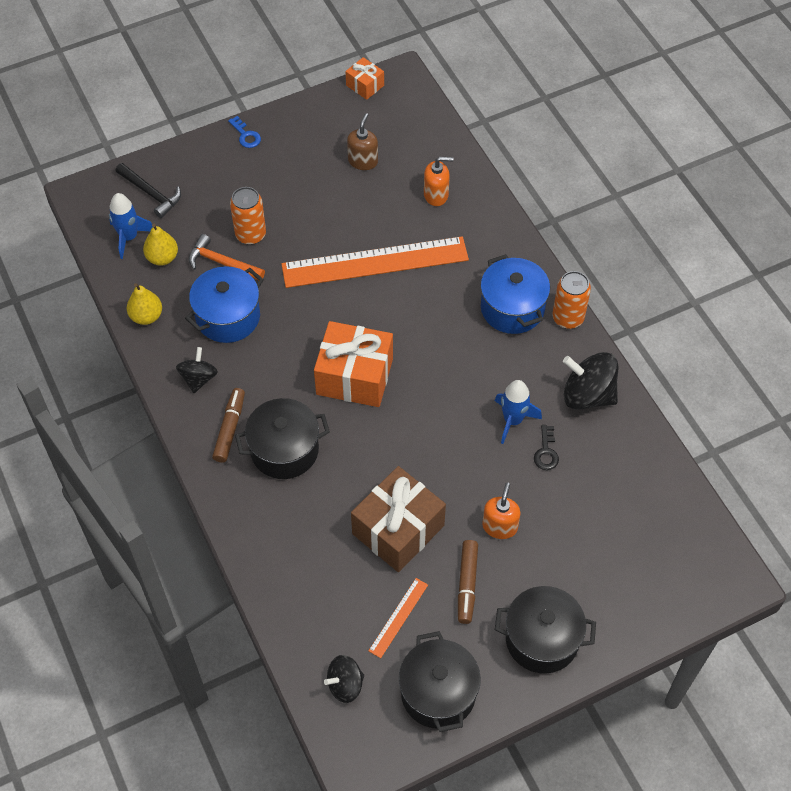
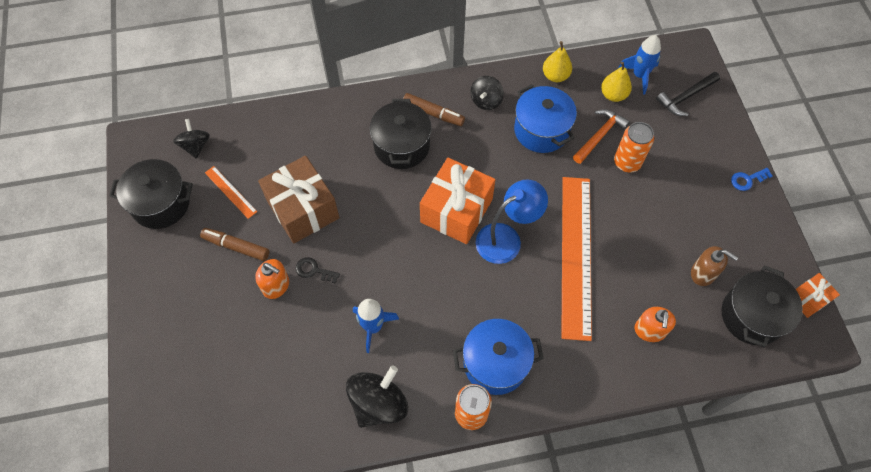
camera: 105 degrees right, 5 degrees up
(198, 378) = (486, 101): black spinning top -> black spinning top turned 90 degrees clockwise
(374, 324) = (506, 238): none -> blue lamp
(542, 639) = (167, 289): black pot -> black pot (751, 316)
(546, 452) = (332, 346): black key -> black key (314, 270)

